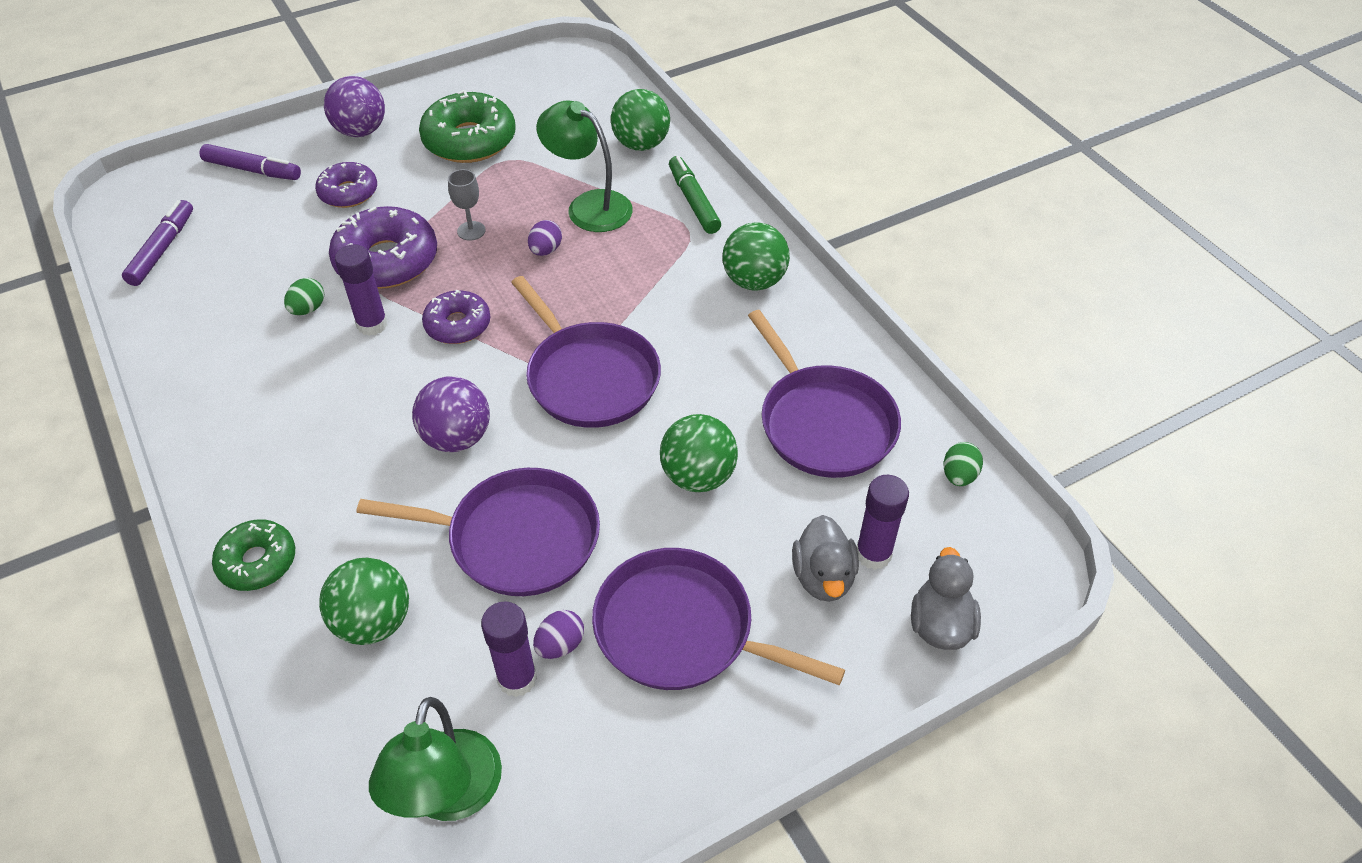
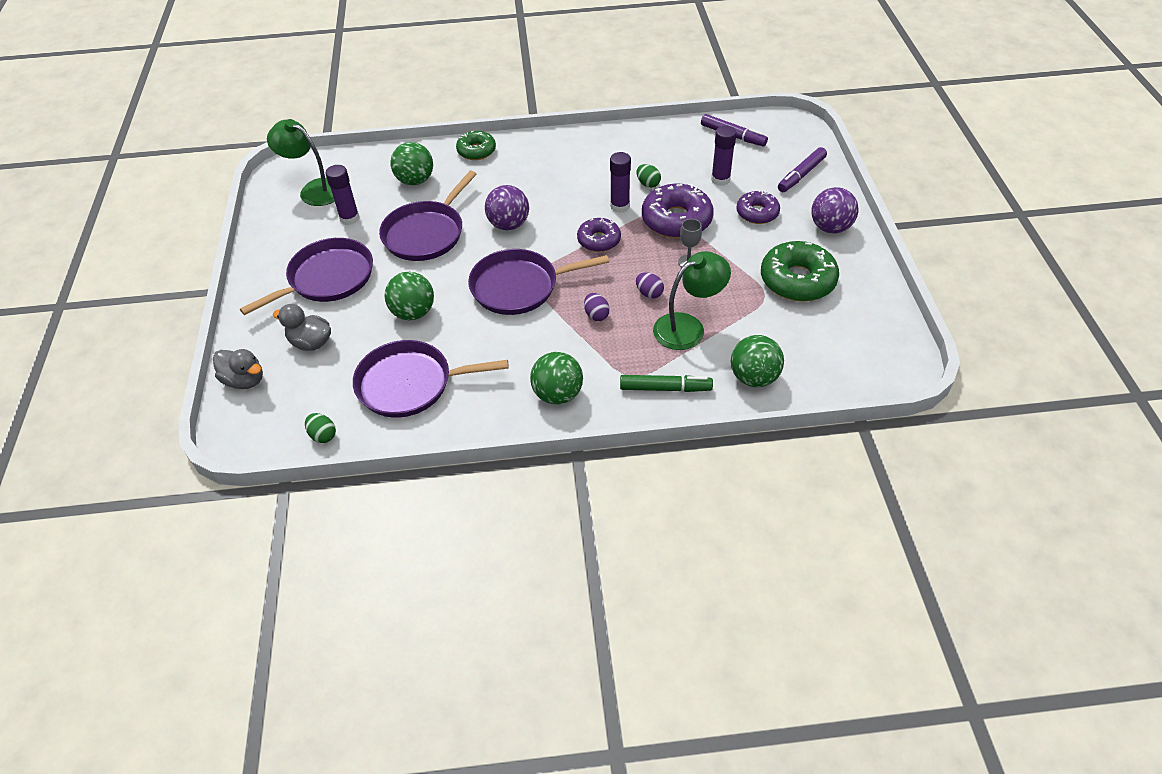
camera: 115 degrees right, 0 degrees up
(560, 645) = (355, 235): purple egg -> purple egg (596, 315)
(873, 554) = (306, 370): purple glue stick -> purple glue stick (720, 180)

